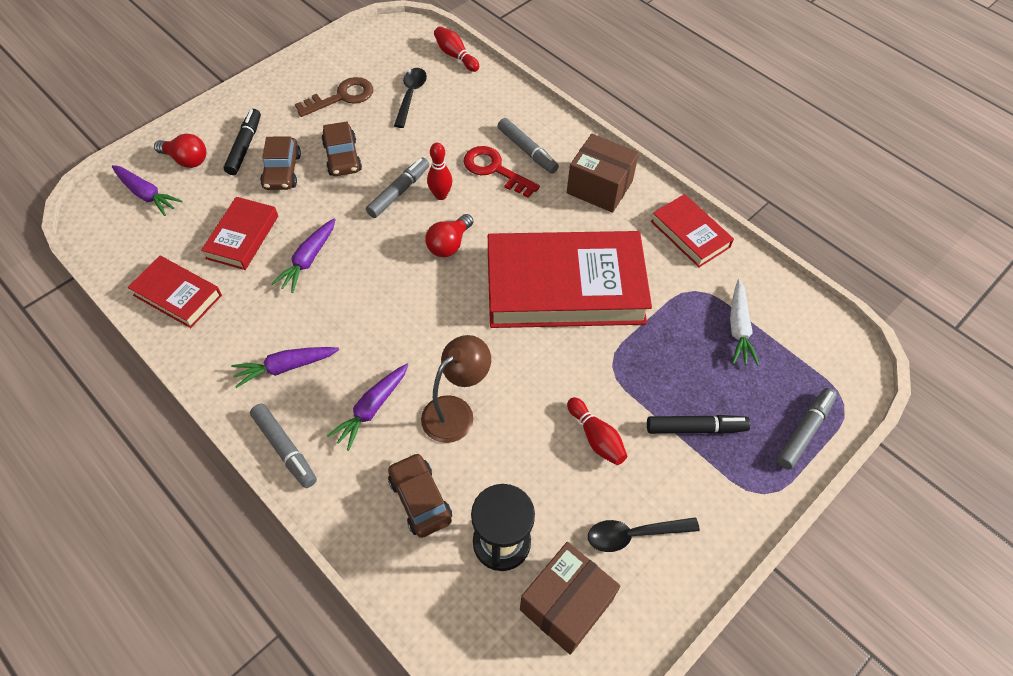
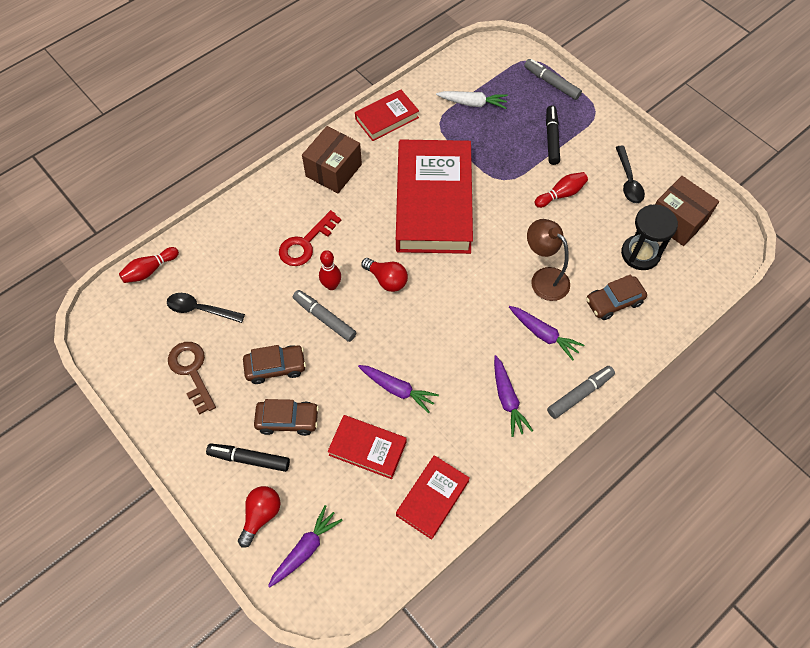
camera: 85 degrees left, 5 degrees up
(527, 151) = (286, 218): grey marker -> none

